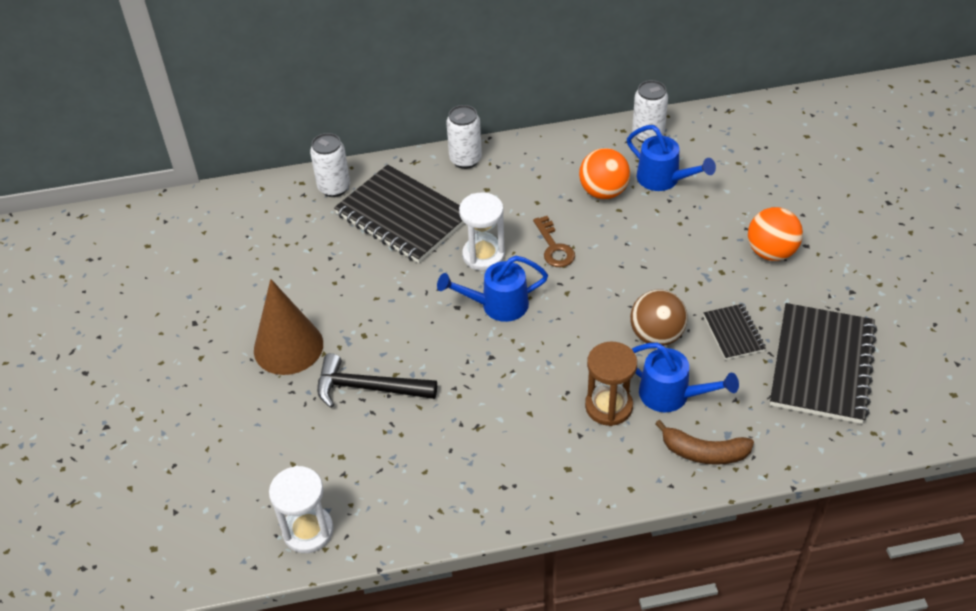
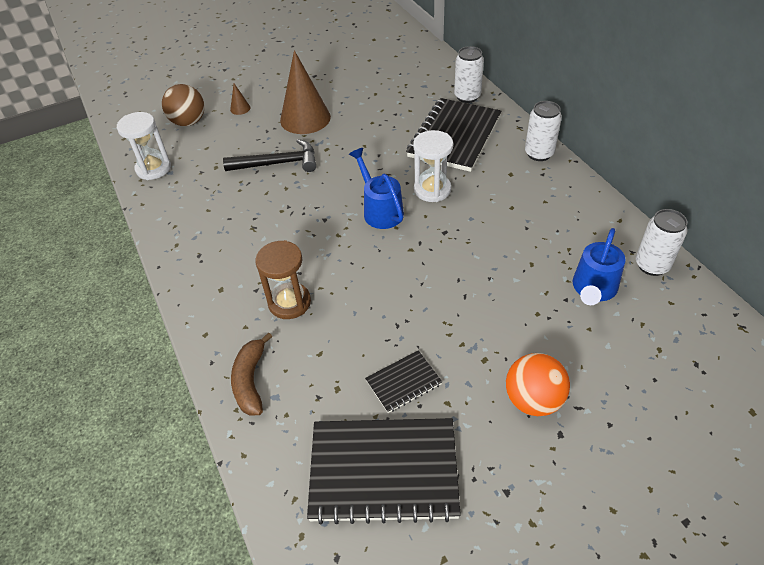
camera: 75 degrees right, 0 degrees up
(222, 416) = (240, 108): none -> brown cone
(368, 388) = (278, 163): black hammer -> black hammer turned 90 degrees clockwise
(554, 247) = (461, 229): brown key -> none
(603, 192) = (549, 248): orange ball -> none
(656, 335) = (381, 321): brown ball -> brown ball (188, 122)
(671, 395) = (312, 345): blue watering can -> none

